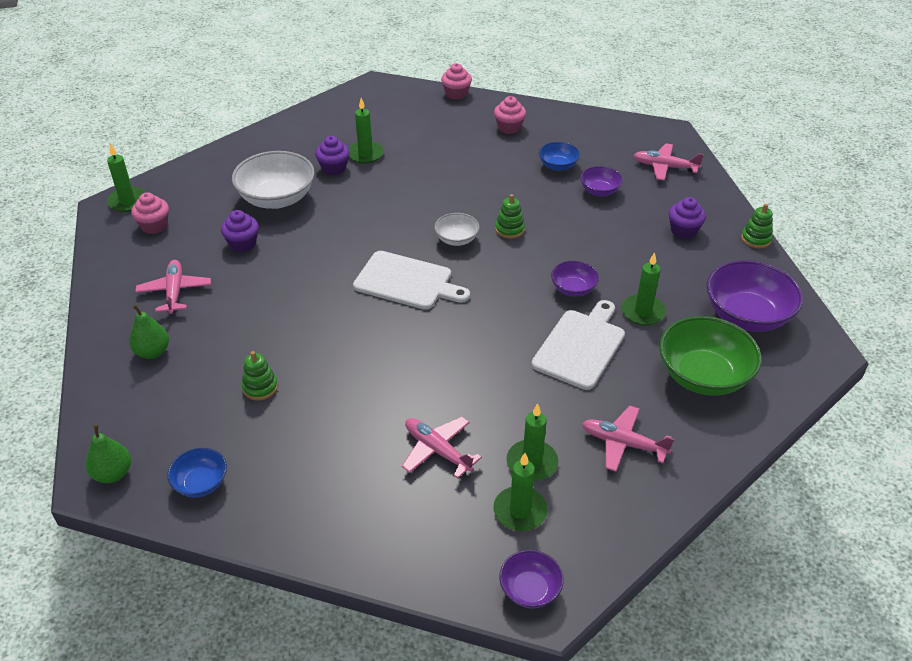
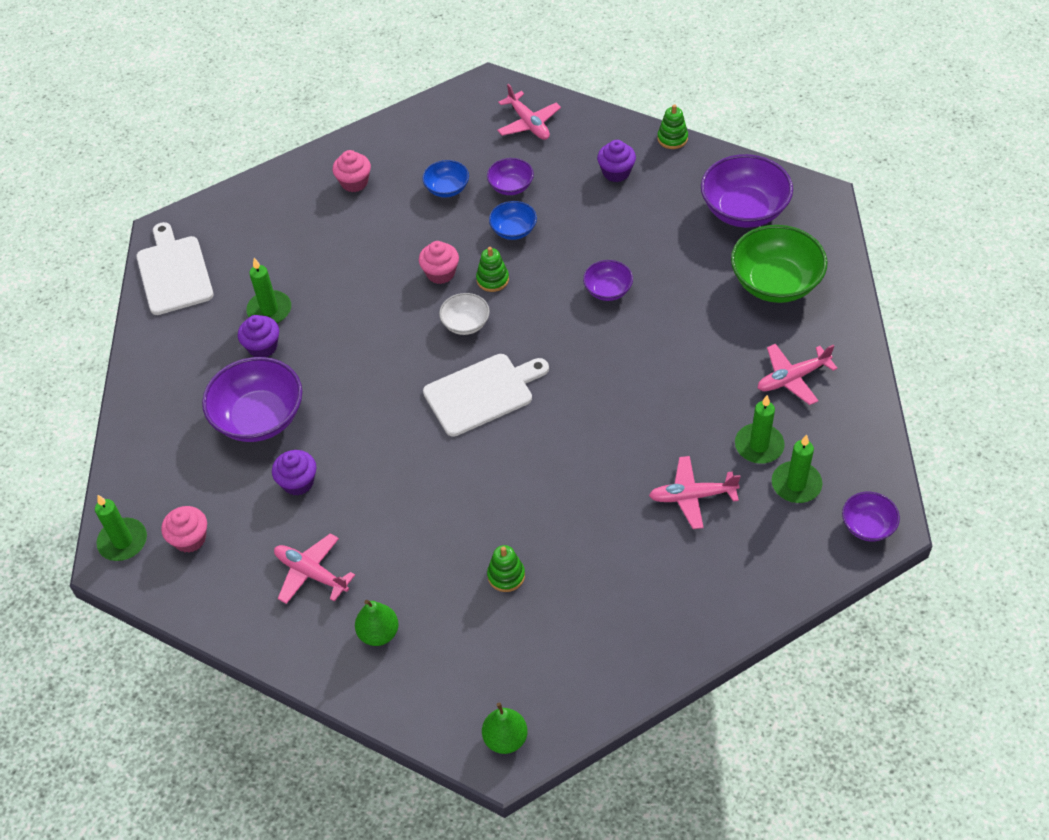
camera: 45 degrees left, 10 degrees up
(201, 483) = (577, 678): blue bowl -> blue bowl (513, 230)
(277, 198) = (259, 417): white bowl -> purple bowl
(456, 94) = (257, 183): pink cupcake -> pink cupcake (440, 273)
(580, 346) = (674, 332): white cutting board -> white cutting board (174, 272)
(643, 312) = (677, 267): green candle -> none
(664, 167) = (529, 123): pink plane -> pink plane turned 90 degrees counterclockwise

